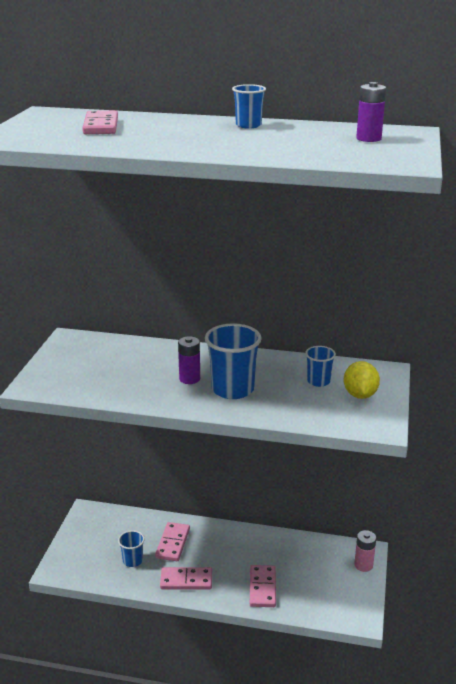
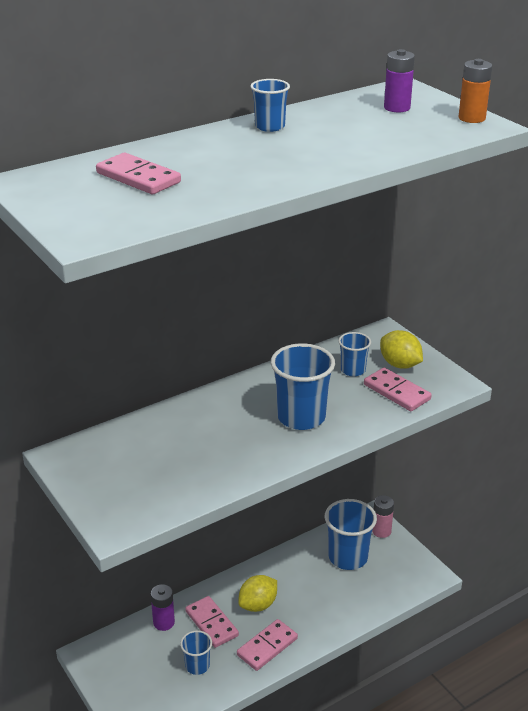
camera: 45 degrees left, 5 degrees up
(189, 379) = (249, 429): purple battery -> purple battery (164, 622)
(214, 552) = (258, 605): none -> yellow lemon
(262, 588) = (334, 605): pink domino -> pink domino (396, 392)
(314, 565) = (348, 557): none -> blue cup
(409, 158) = (471, 118): none -> orange battery

